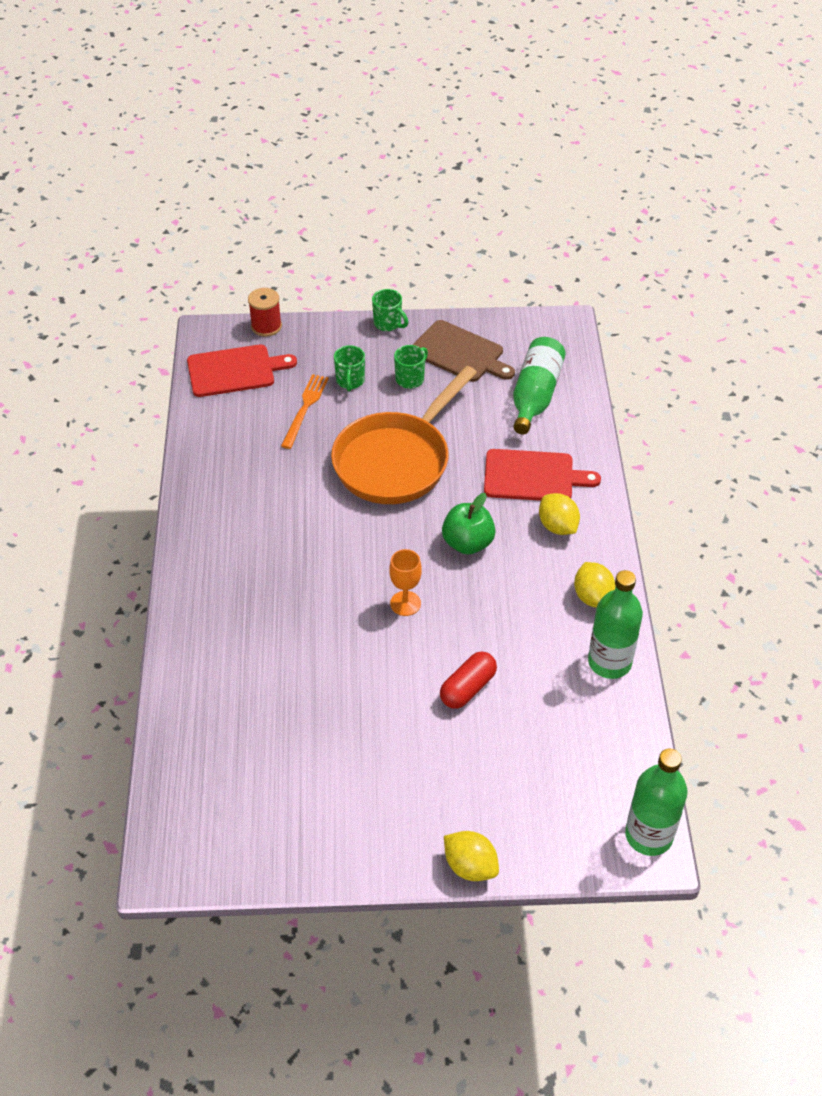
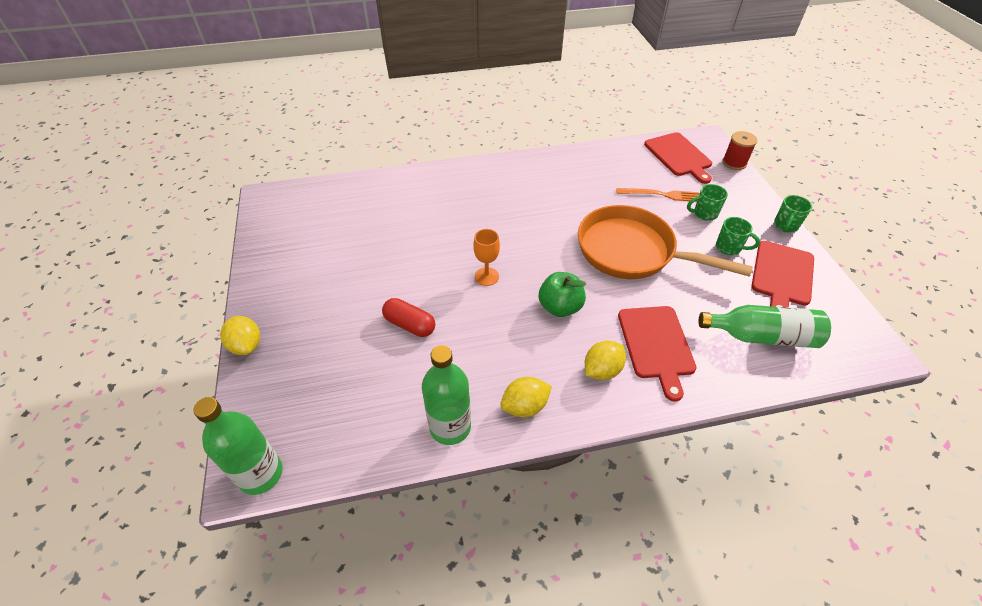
camera: 80 degrees right, 0 degrees up
(460, 353) = (782, 275): brown cutting board -> red cutting board
(470, 866) = (246, 345): yellow lemon -> yellow lemon turned 60 degrees counterclockwise

